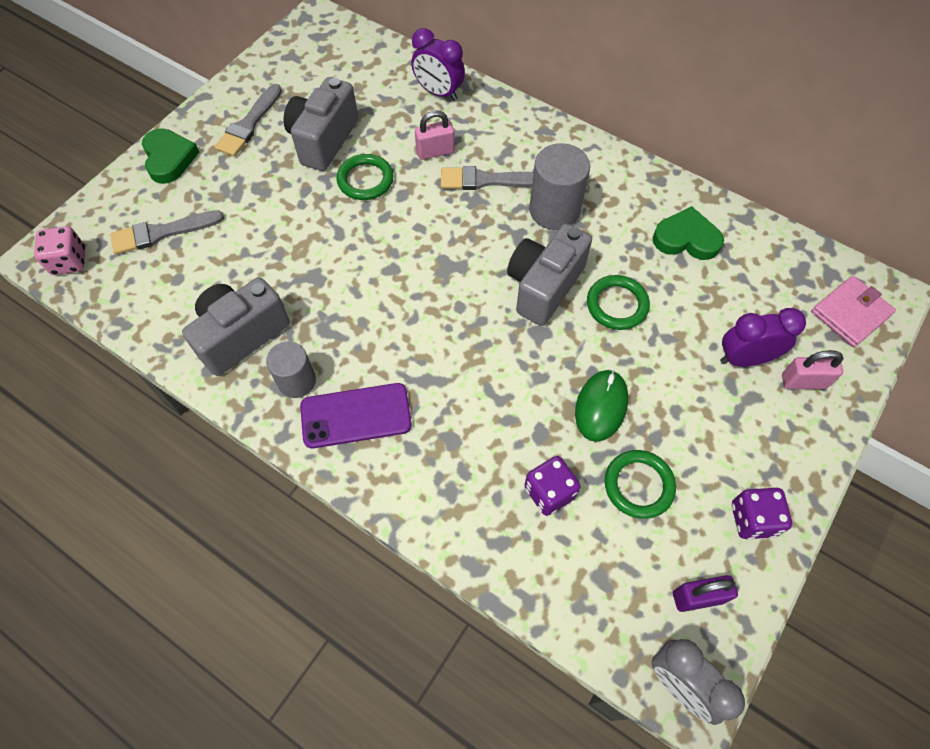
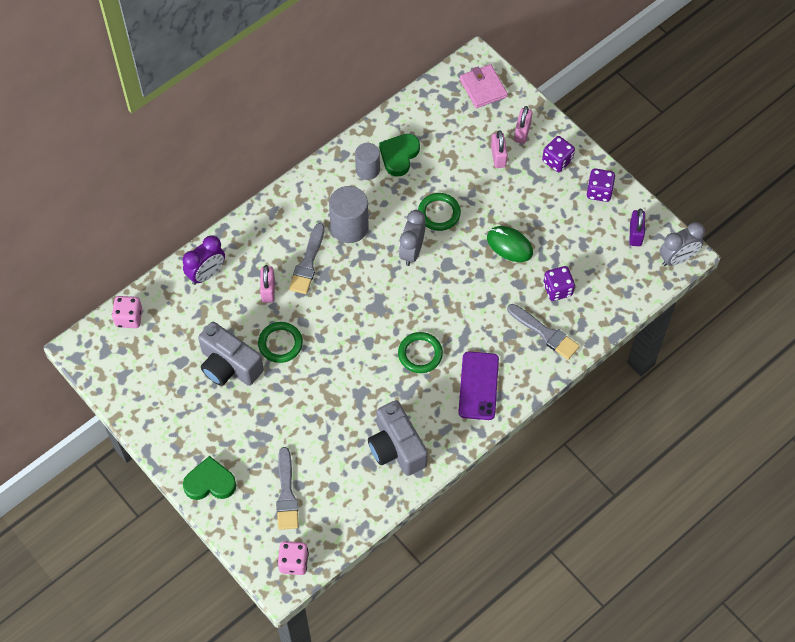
camera: 75 degrees left, 0 degrees up
(249, 124) = (192, 418): grey brush -> grey brush (545, 333)
(297, 381) = (443, 417): grey cylinder -> grey cylinder (367, 169)
(363, 44) = (129, 318): none -> pink dice
(544, 286) = (412, 251): grey camera -> grey clock
(638, 485) = (565, 241): green ring -> green ring (420, 354)
(745, 358) = (498, 156): purple clock -> pink padlock
(778, 442) = (557, 161): none -> purple dice

